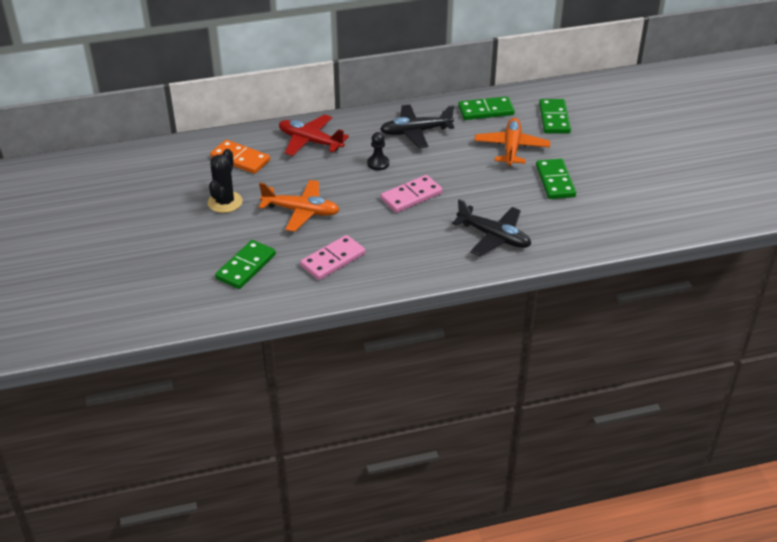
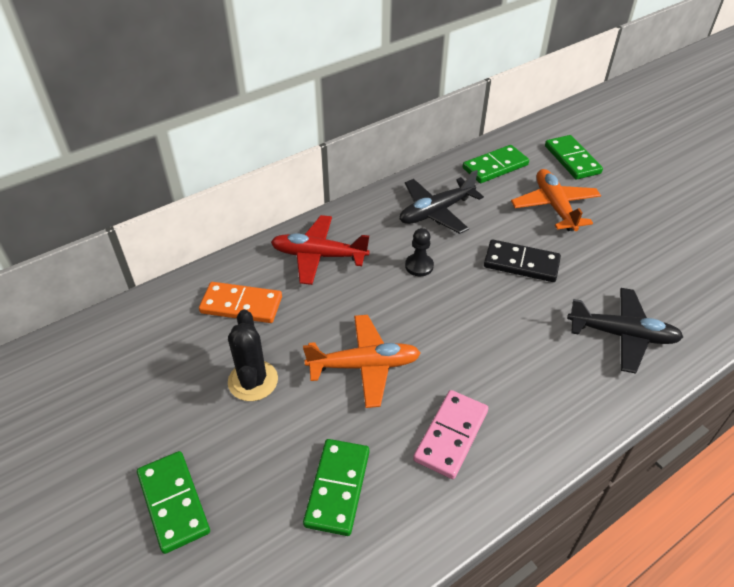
camera: 20 degrees left, 5 degrees up
(411, 196) = (487, 303): pink domino -> none
(455, 178) = (521, 263): none -> black domino
(555, 181) = (631, 237): green domino -> green domino (173, 503)

